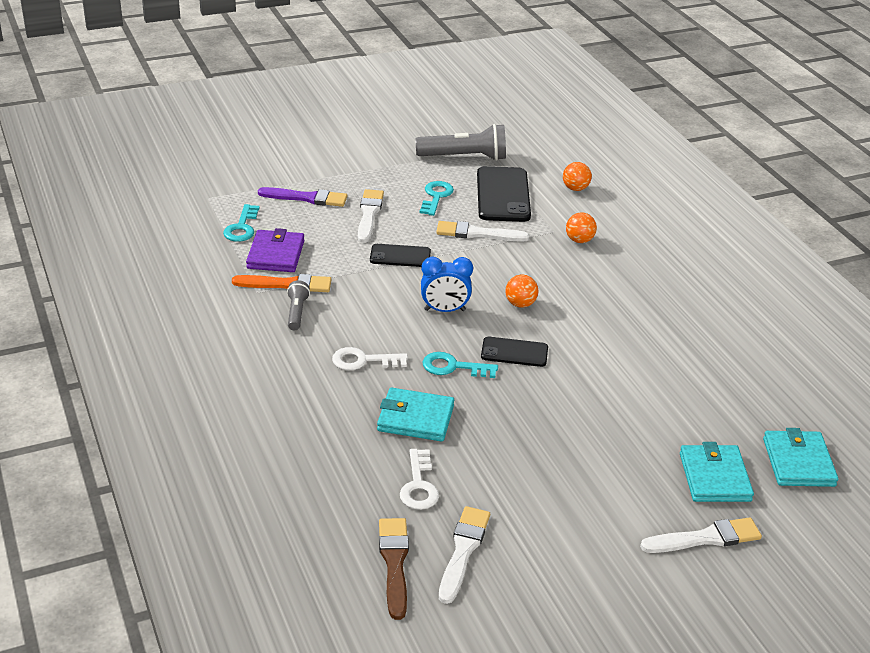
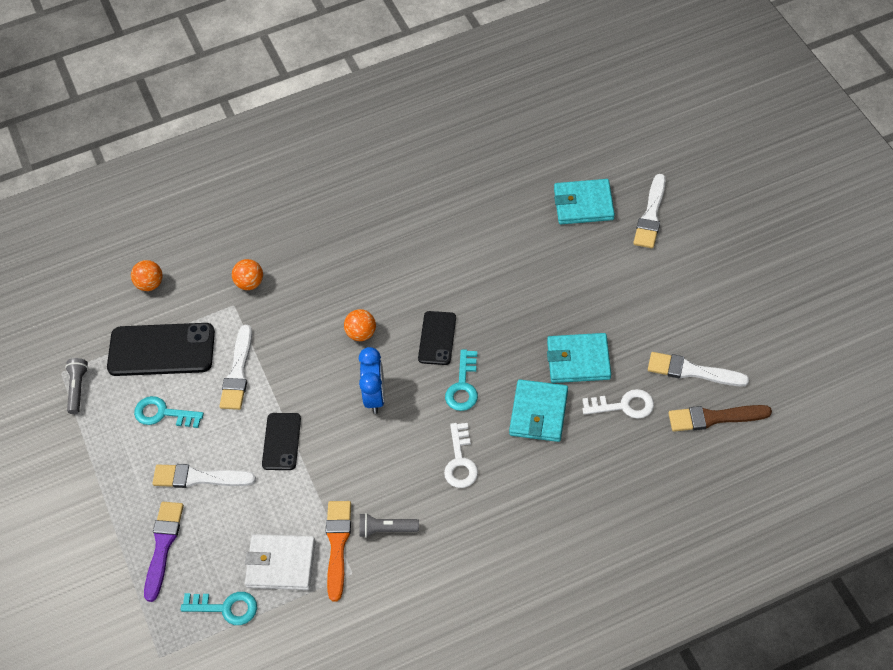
camera: 85 degrees left, 20 degrees up
(275, 254) = (281, 564): purple wallet -> white wallet
(464, 157) = (78, 389): grey flashlight -> grey flashlight, size x0.53
(705, 538) = (651, 215): white brush -> white brush turned 150 degrees counterclockwise
(798, 462) = (559, 150): turquoise wallet -> turquoise wallet (578, 360)

